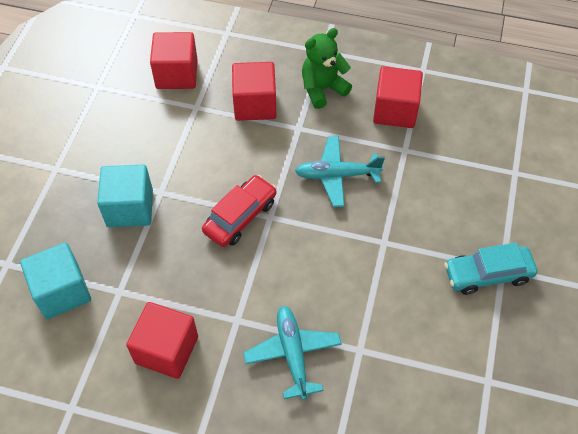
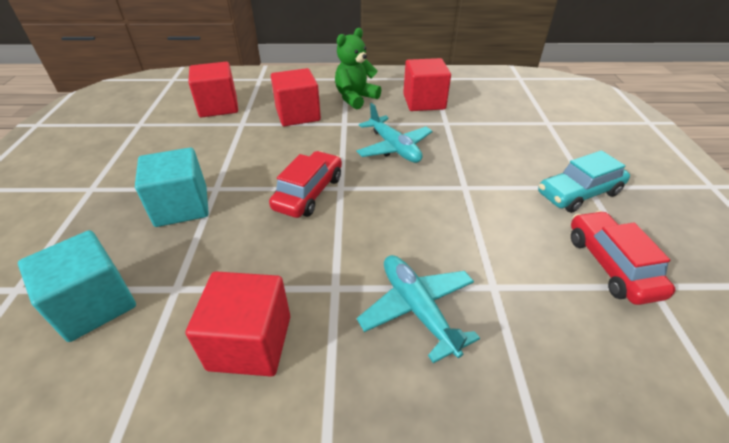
camera: 15 degrees left, 15 degrees down
(337, 175) = (394, 148): turquoise plane -> turquoise plane turned 105 degrees counterclockwise
(467, 354) = (611, 265): none -> red car

